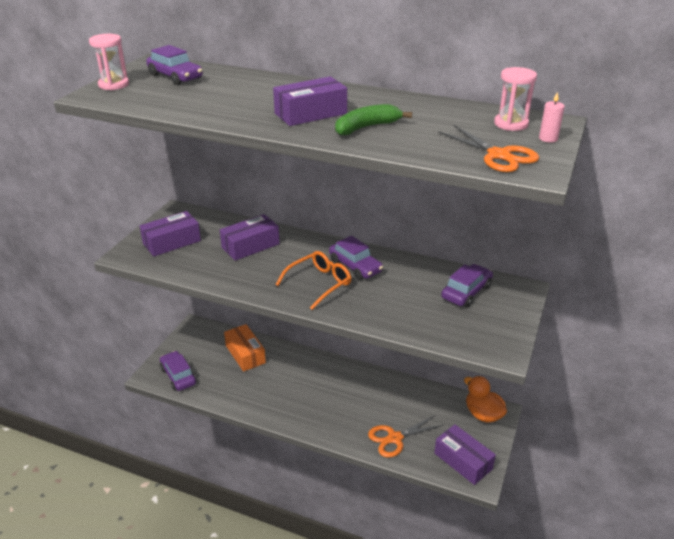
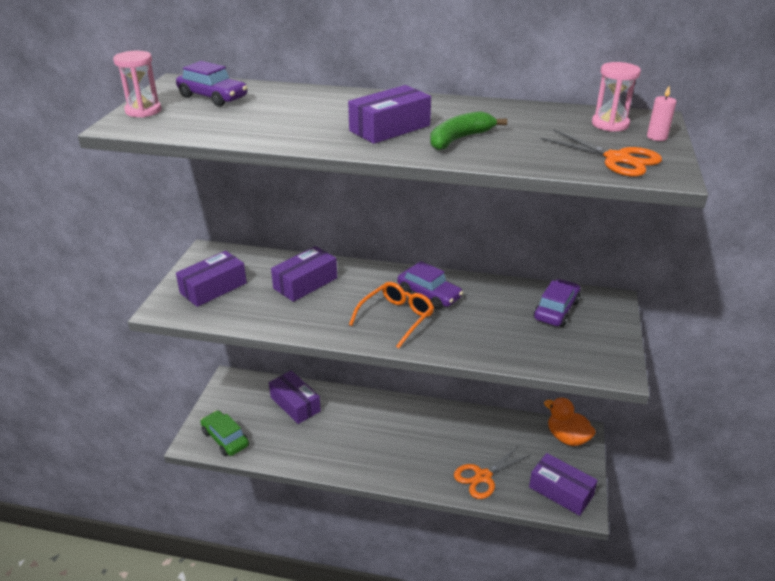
camera: 10 degrees left, 0 degrees up
(178, 376) = (225, 439): purple car -> green car
(245, 354) = (295, 404): orange box -> purple box

